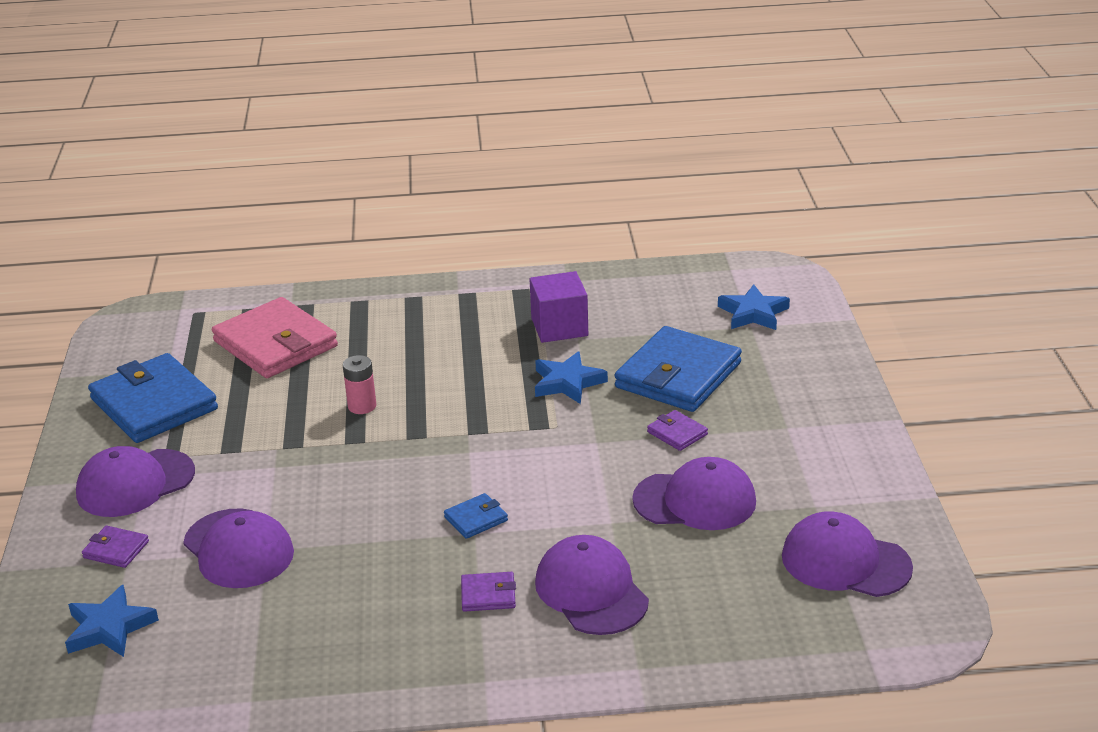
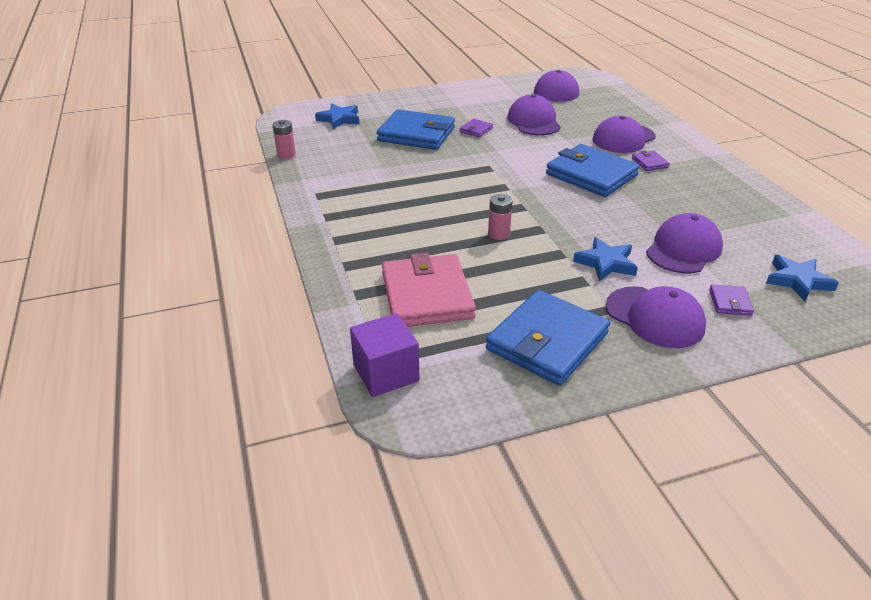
camera: 105 degrees left, 5 degrees up
(275, 344) = (427, 295): pink wallet -> pink wallet turned 45 degrees counterclockwise
(476, 519) = (591, 175): blue wallet -> blue wallet, size x2.34
(559, 327) = (369, 175): purple cube -> purple cube (386, 373)
(567, 382) = (437, 165): blue star -> blue star (606, 263)
(644, 271) = (286, 155): none -> pink battery

